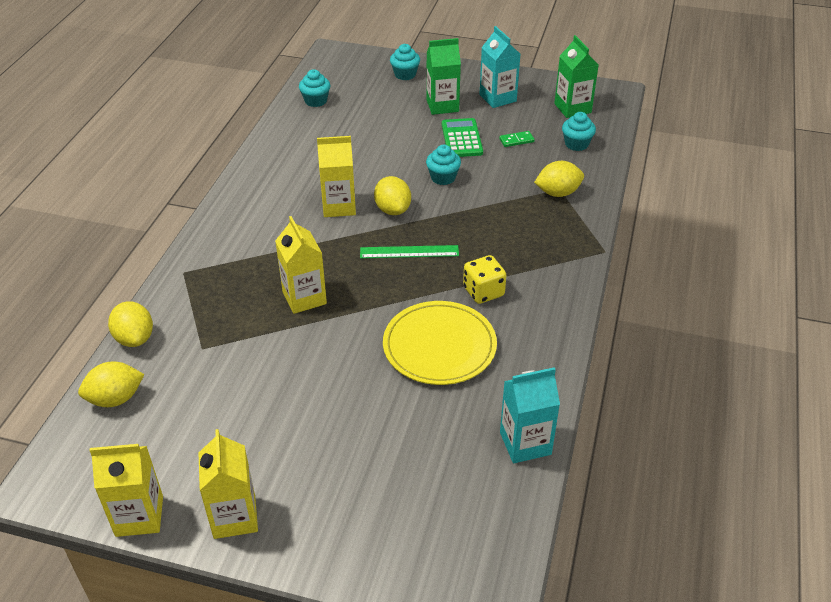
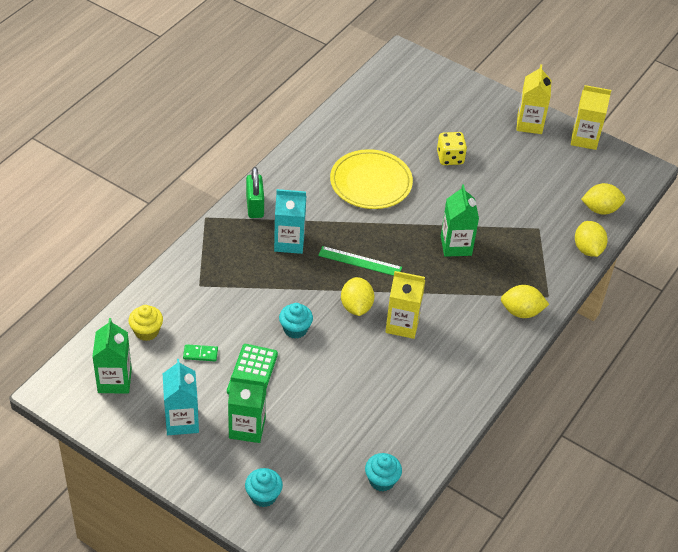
camera: 165 degrees left, 5 degrees up
(304, 298) = (456, 246): yellow carton -> green carton
(483, 292) = (319, 212): yellow dice -> yellow dice (450, 158)
(525, 443) = (346, 113): turquoise carton -> turquoise carton (289, 242)
(558, 193) = (203, 281): yellow lemon -> yellow lemon (521, 312)
(560, 277) = (255, 206): none -> green padlock
(576, 144) = (146, 331): turquoise cupcake -> yellow cupcake

